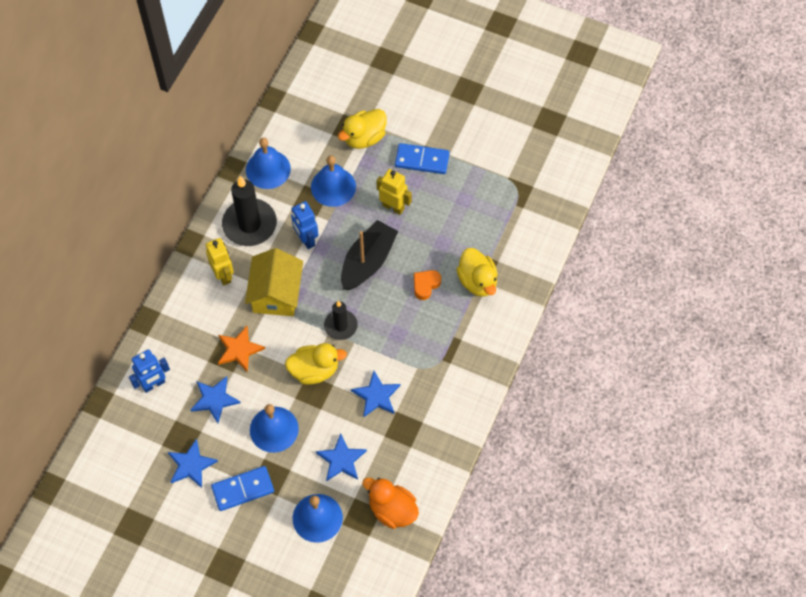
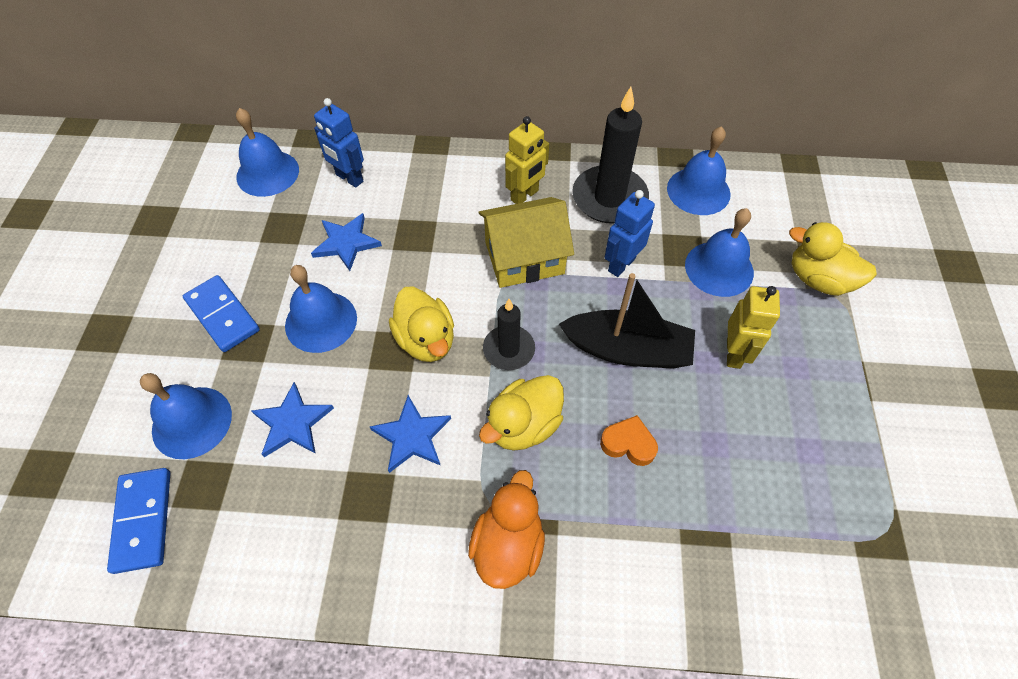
camera: 70 degrees right, 5 degrees down
(121, 439) = (267, 173): none -> blue bell
(191, 465) = (247, 249): blue star -> none
(239, 350) = (426, 245): orange star -> none
(392, 510) = (220, 527): orange duck -> orange duck (508, 545)
(422, 160) = (836, 365): blue domino -> blue domino (143, 520)
(477, 281) = (676, 524): yellow duck -> yellow duck (523, 425)

